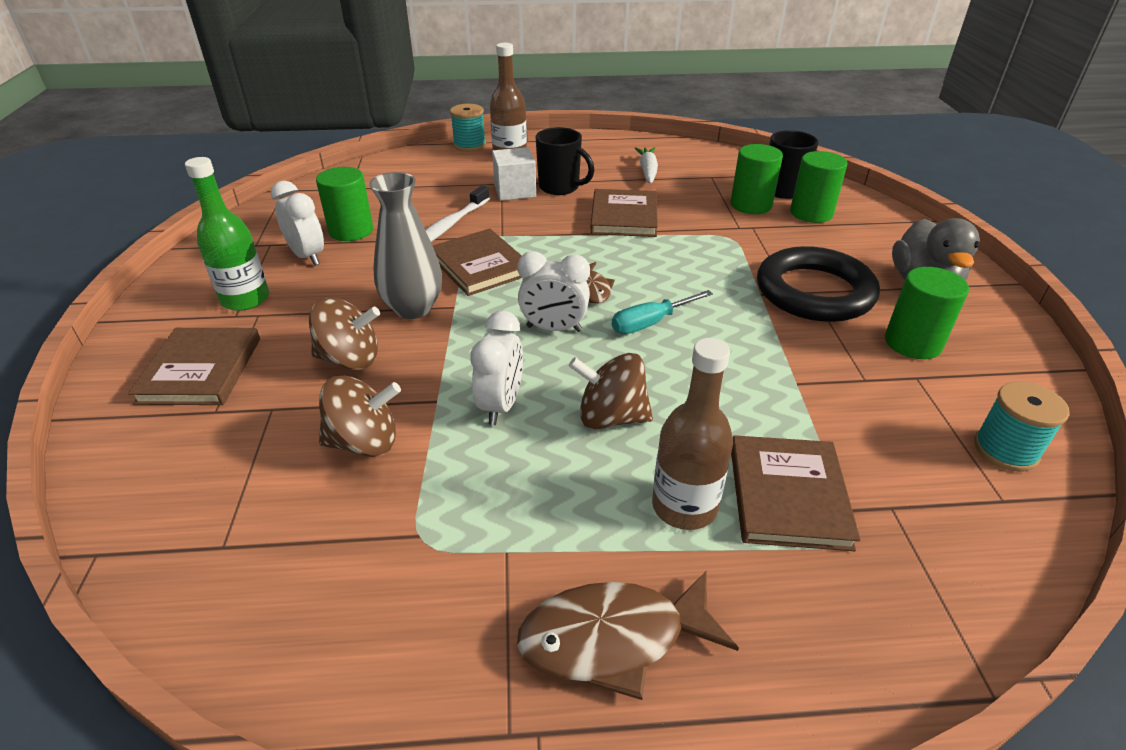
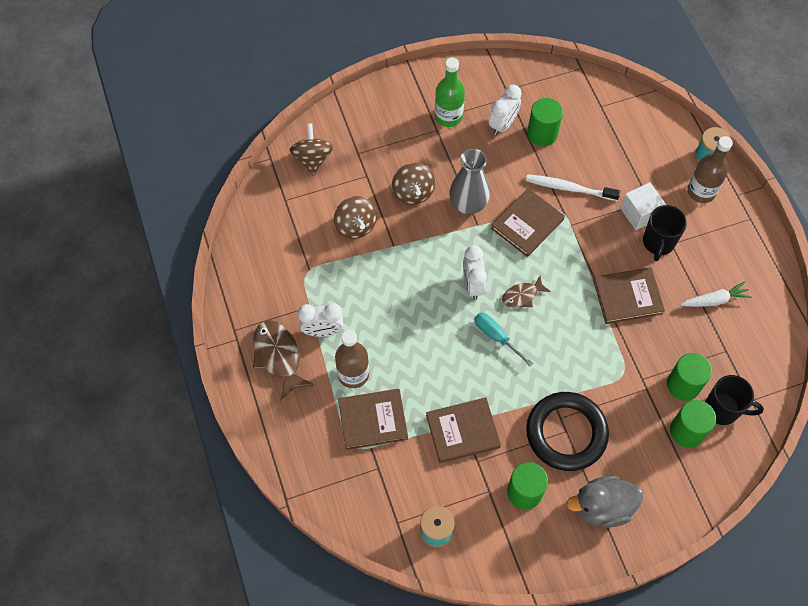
camera: 75 degrees right, 25 degrees up
(201, 370) = (384, 130): brown book -> brown book (462, 431)
(501, 405) = (398, 277): white clock -> white clock (323, 331)
(611, 417) = (405, 331): brown spinning top -> brown spinning top (312, 159)

